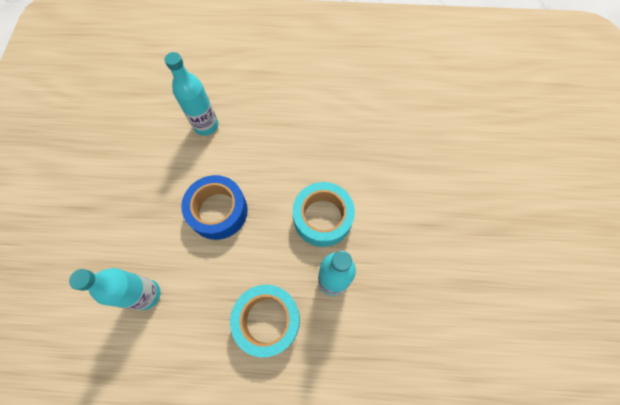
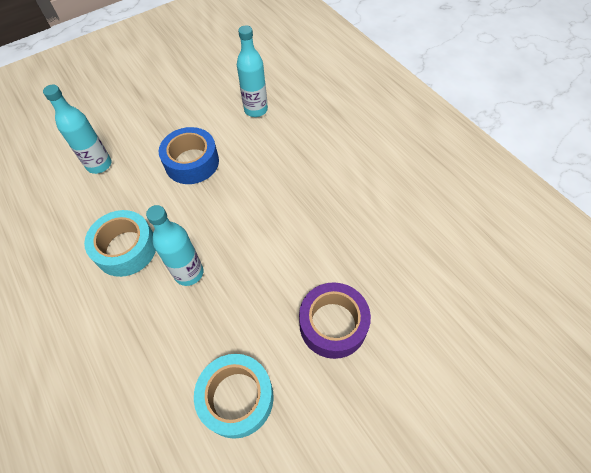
camera: 55 degrees right, 10 degrees down
(322, 218) = (239, 231): turquoise tape -> turquoise tape (237, 398)
(449, 206) = (333, 324): none -> purple tape

